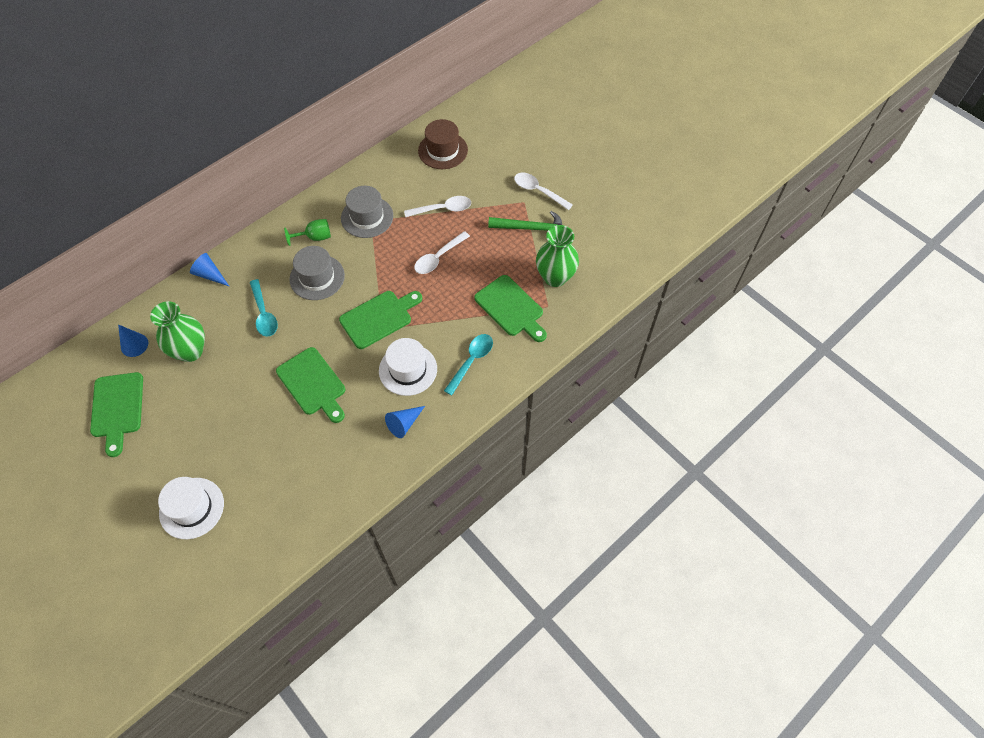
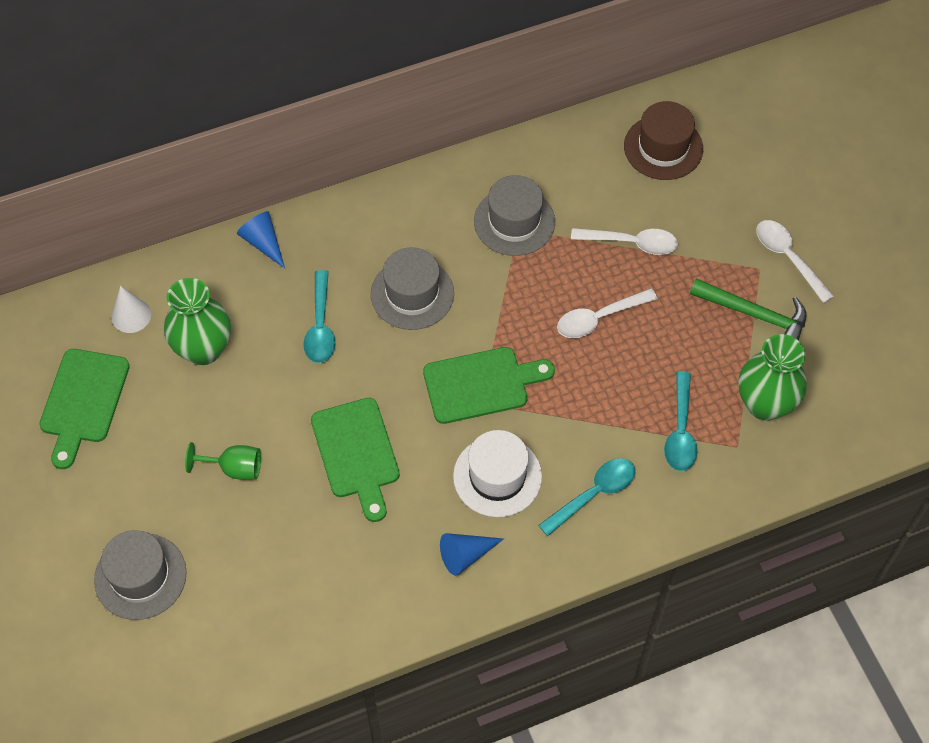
camera: 20 degrees right, 0 degrees up
(134, 345) = (131, 315): blue cone -> white cone
(191, 508) = (140, 576): white hat -> grey hat
(315, 237) = (428, 230): green goblet -> green goblet (234, 468)
(511, 308) = (680, 431): green cutting board -> turquoise spoon

